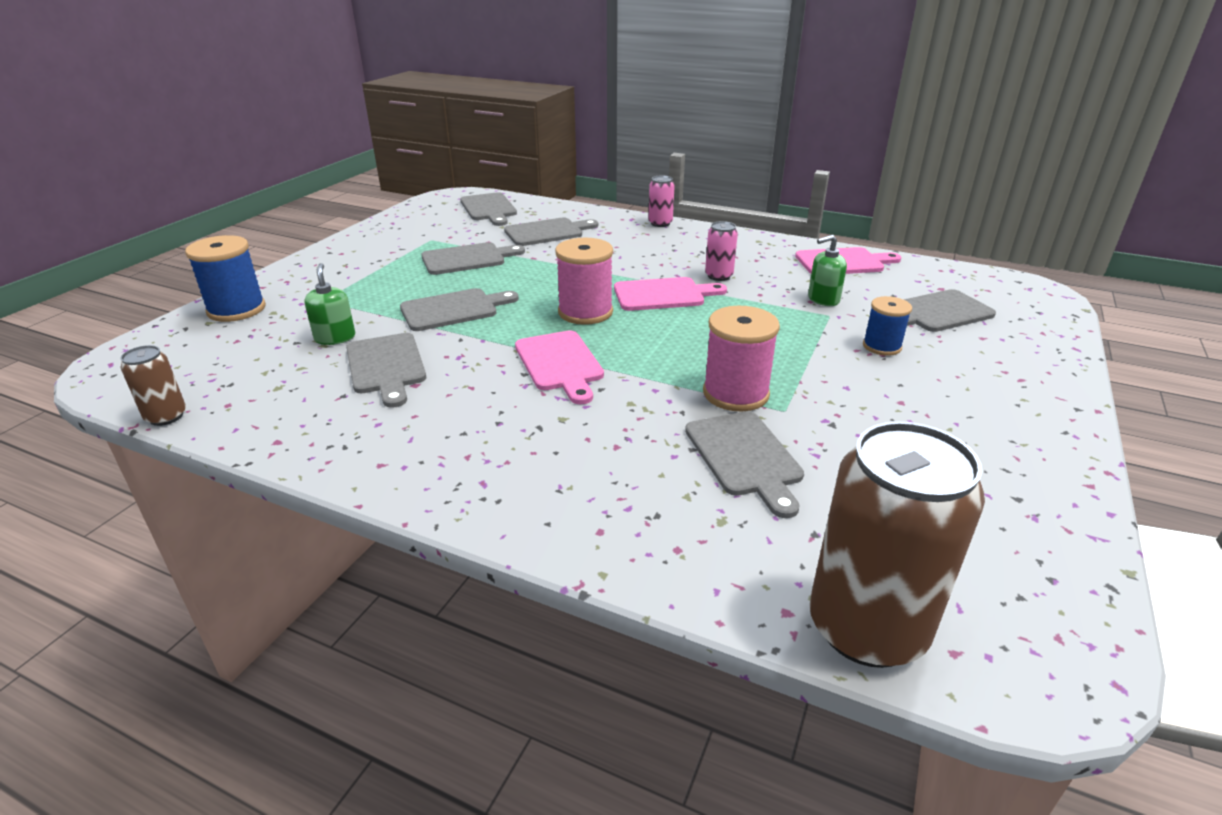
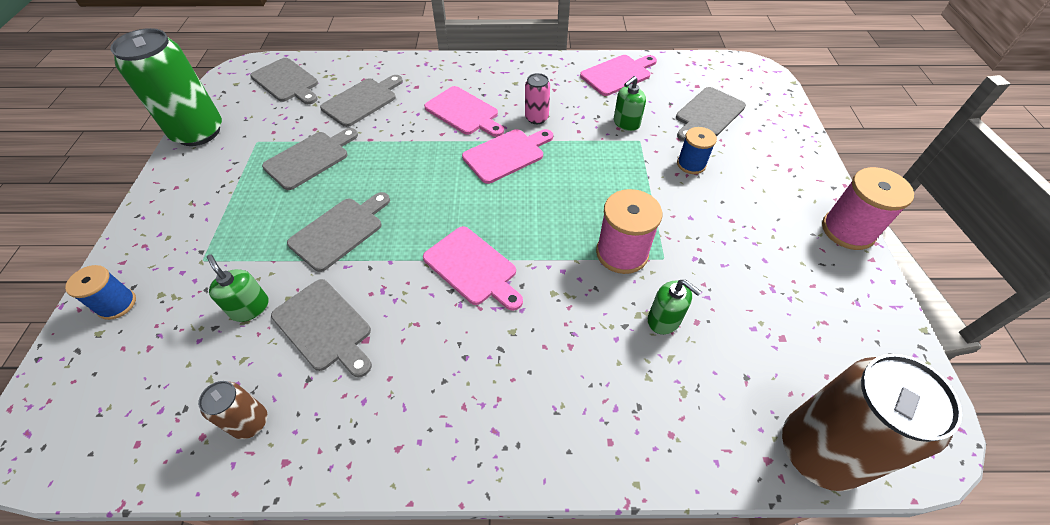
camera: 25 degrees left, 20 degrees up
(166, 416) = (148, 479): brown can -> brown can (250, 422)
(236, 309) = (117, 304): blue spool -> blue spool, size x0.63
(388, 225) = (198, 132): none -> green can
(585, 312) = (456, 197): pink spool -> pink spool (848, 230)
(642, 257) = (464, 112): none -> pink cutting board
(660, 223) = (453, 63): pink can -> none
(745, 457) = (664, 319): grey cutting board -> green soap dispenser

